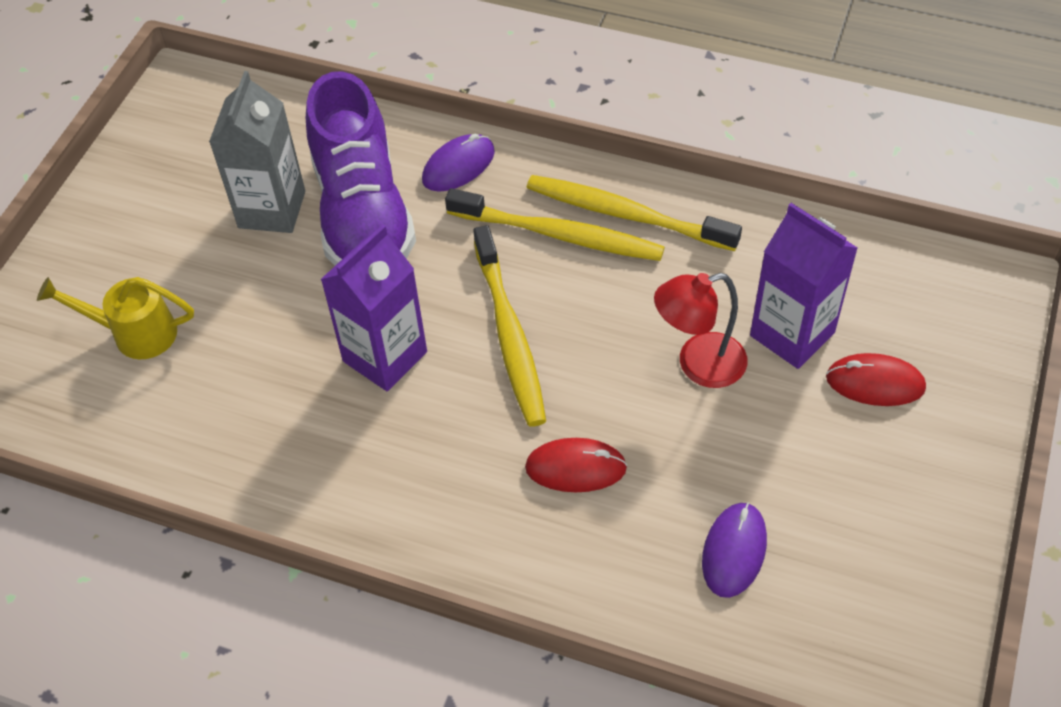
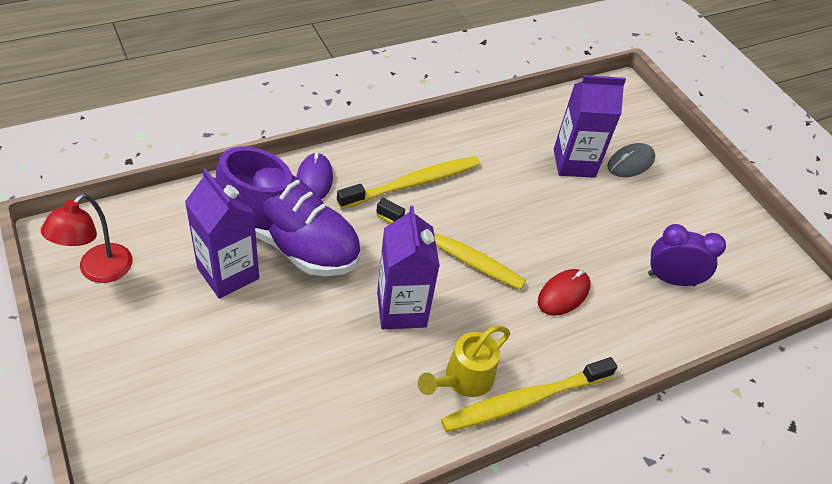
camera: 55 degrees left, 5 degrees down
(135, 333) = (227, 410): yellow watering can -> yellow watering can (463, 379)
(272, 209) = (228, 273): grey carton -> purple carton
(625, 214) = (433, 153): yellow toothbrush -> yellow toothbrush (523, 401)
(698, 364) = (554, 204): red lamp -> red lamp (98, 271)
(734, 551) = (671, 279): purple mouse -> purple clock
(875, 383) = (630, 163): red mouse -> grey mouse

